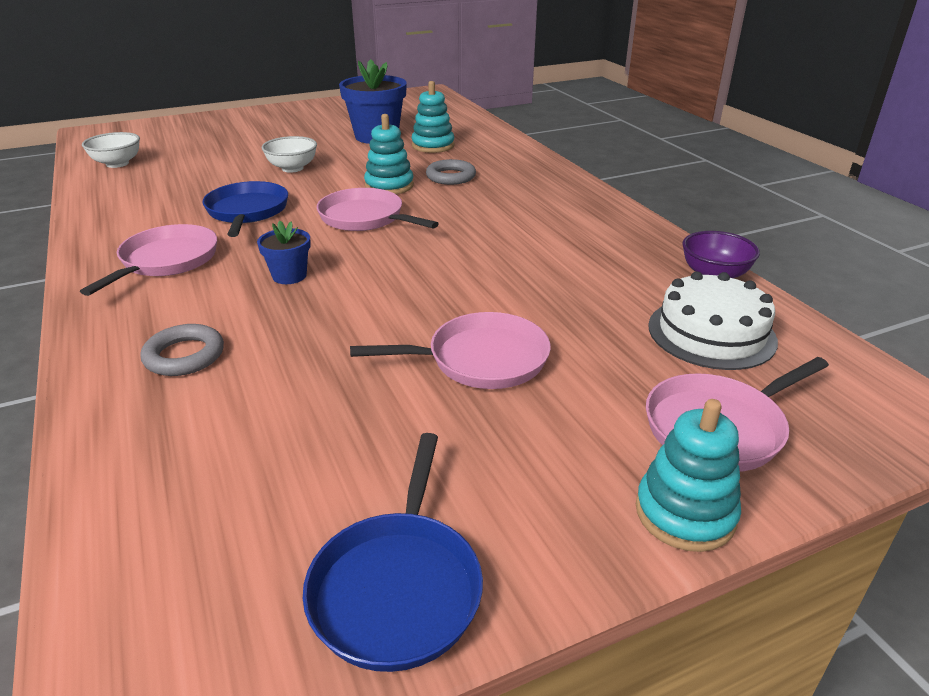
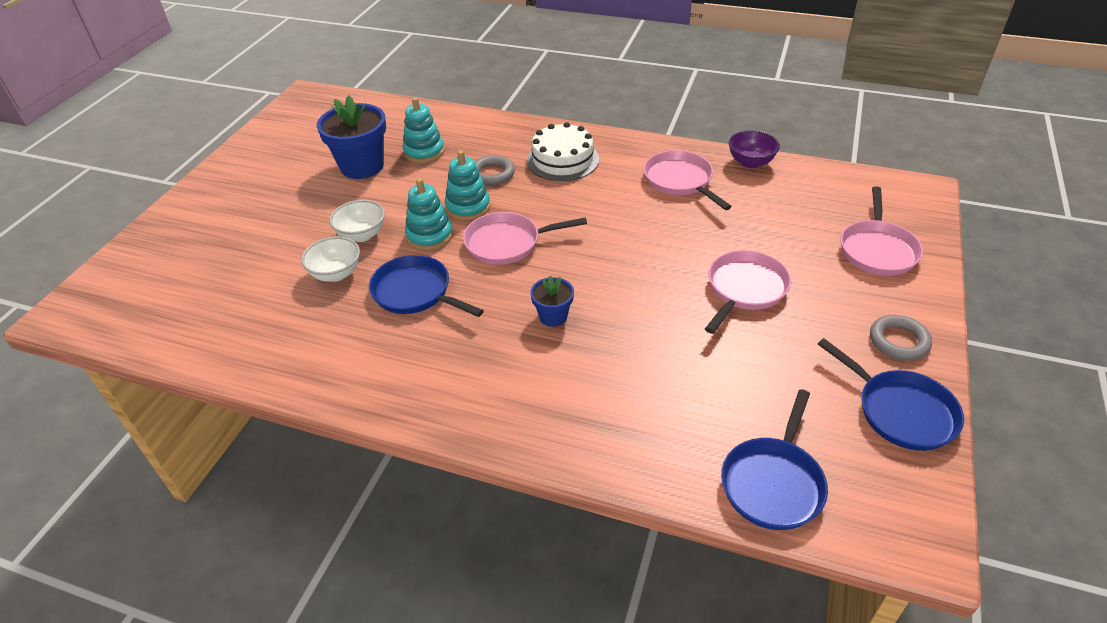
camera: 45 degrees left, 10 degrees up
(117, 164) = (188, 326): white bowl -> white bowl (336, 274)
(147, 517) = (773, 482): none -> blue pan
(166, 261) = (451, 367): pink pan -> pink pan (680, 181)
(184, 356) = (609, 407): grey ring -> grey ring (898, 341)
(685, 513) = (924, 298): turquoise stacking toy -> turquoise stacking toy (429, 235)
(711, 333) = (802, 200): white cake -> white cake (562, 160)

